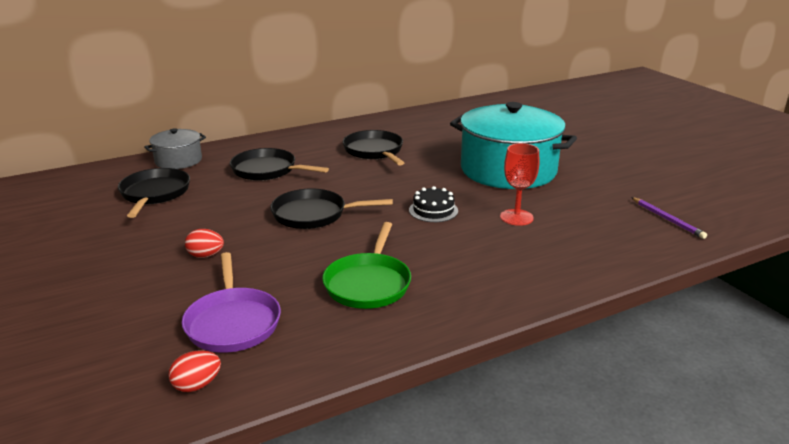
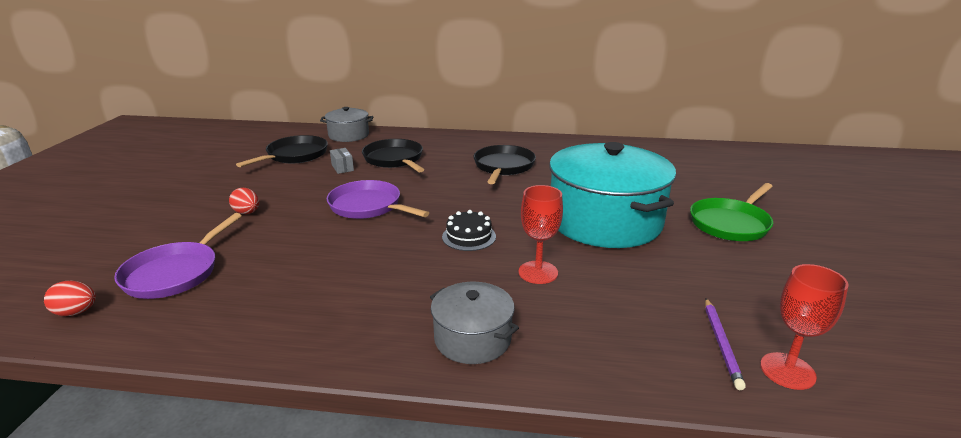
camera: 35 degrees right, 0 degrees up
(228, 191) = (342, 168): none -> grey box
(314, 214) = (368, 206): black pan -> purple pan
(368, 283) = (310, 283): green pan -> green pan (731, 223)
(539, 271) = (473, 338): none -> grey pot
(711, 221) = (787, 371): none -> red goblet

